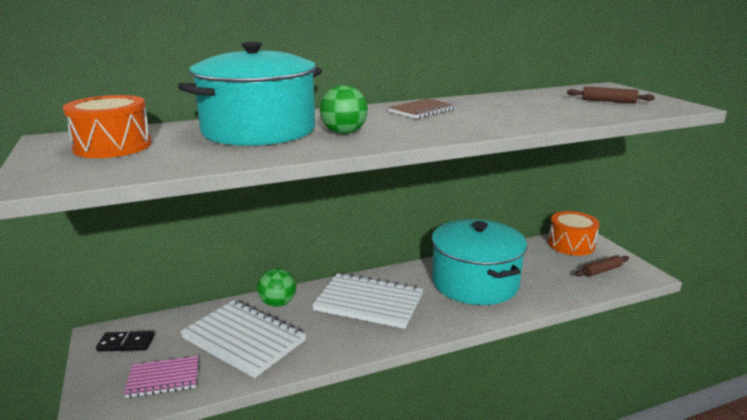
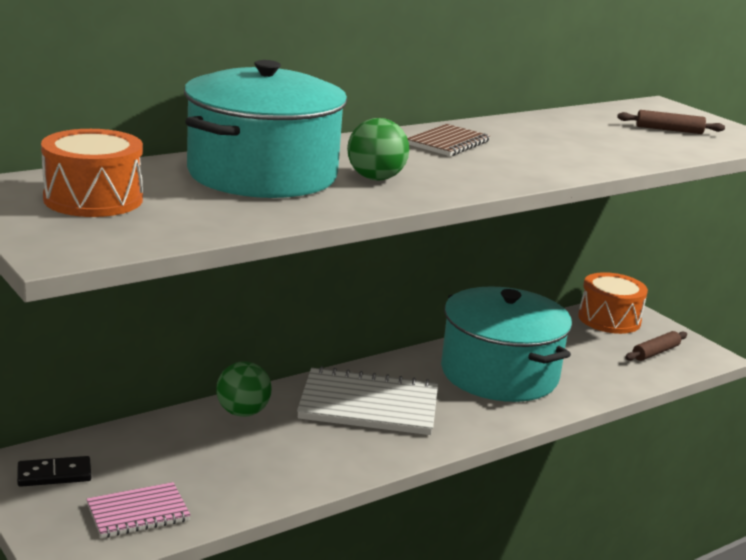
camera: 15 degrees left, 0 degrees up
(244, 339) = (221, 460): white notebook -> none

